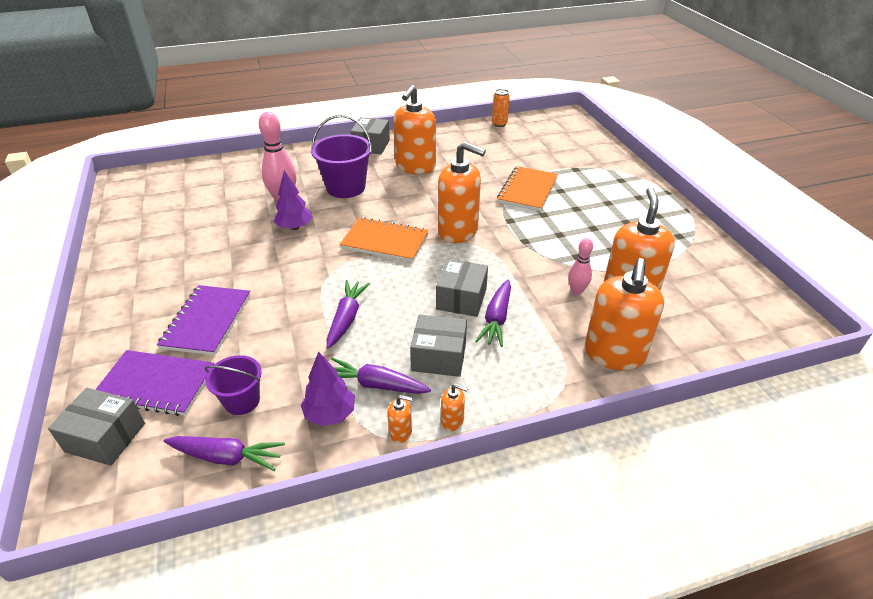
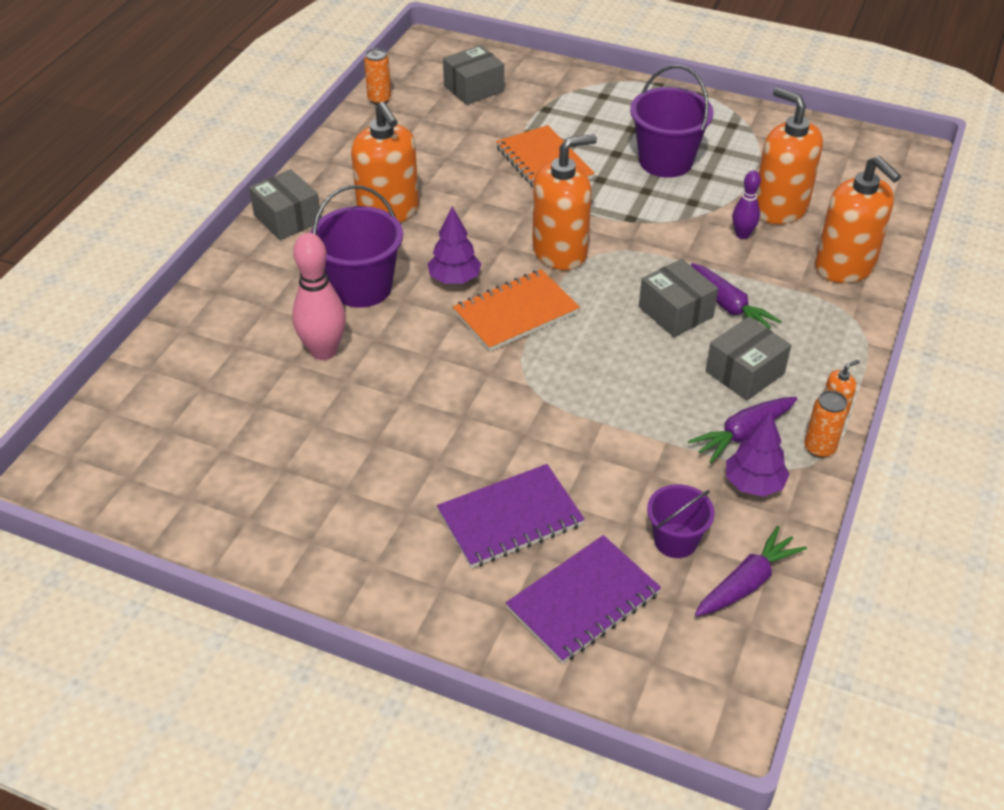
camera: 50 degrees left, 5 degrees up
(105, 437) = (633, 670): grey box -> grey box (474, 88)
(207, 321) = (510, 518): purple notebook -> purple notebook turned 75 degrees counterclockwise
(294, 227) = (399, 369): purple tree -> purple tree (454, 279)
(346, 318) = (621, 406): purple carrot -> none
(400, 432) = (819, 448): orange soap dispenser -> orange can
(576, 291) = (742, 235): pink bowling pin -> purple bowling pin
(599, 228) = (665, 161): none -> purple bucket

